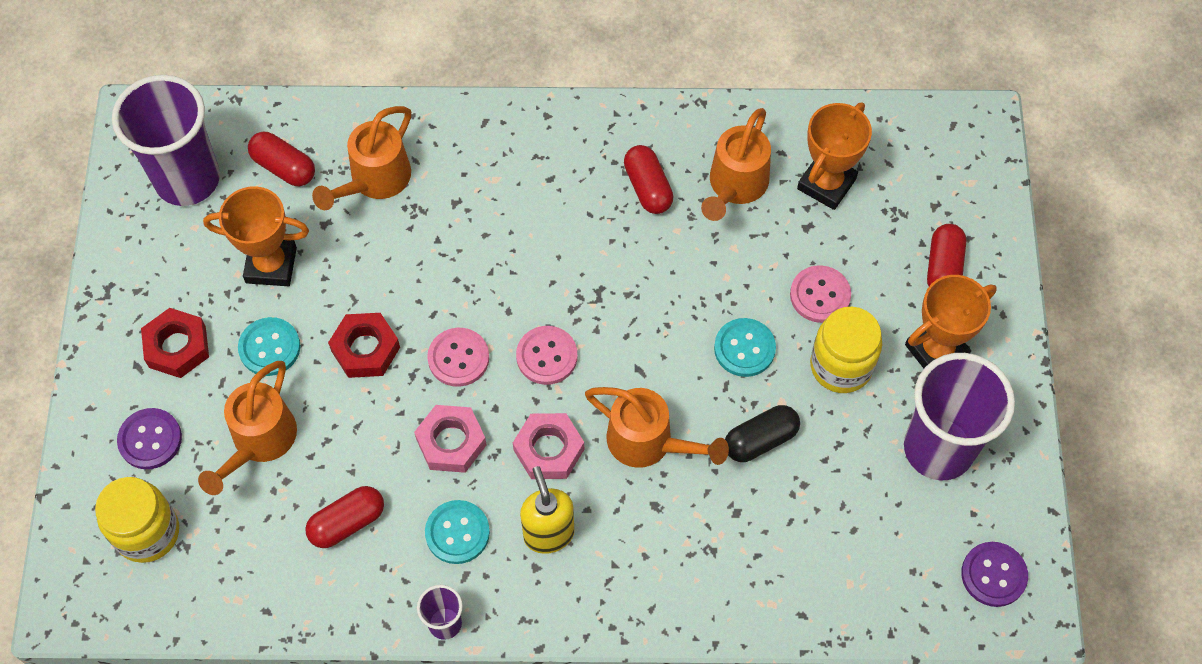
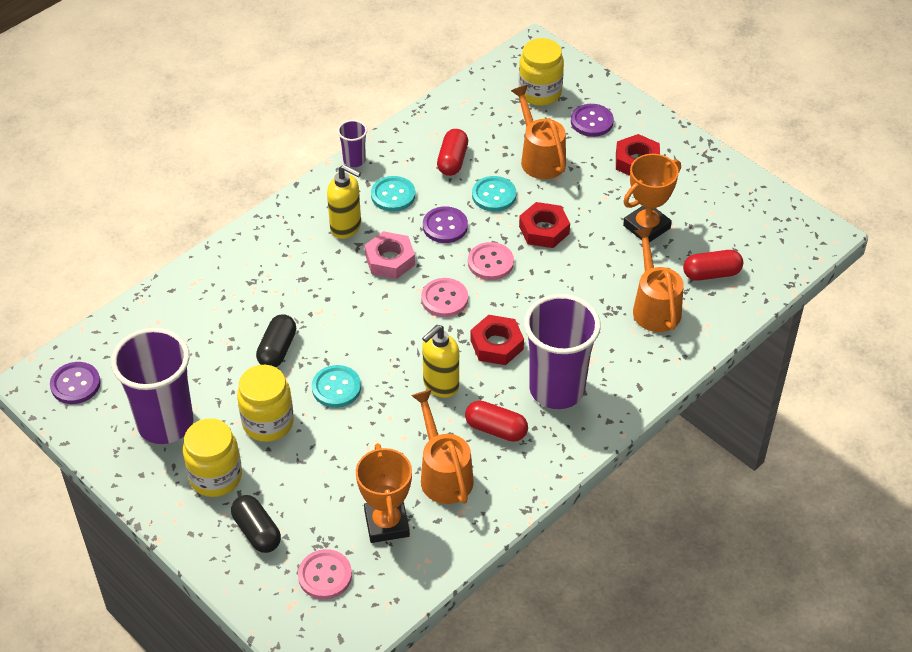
camera: 135 degrees right, 15 degrees down
(187, 179) = (750, 229): purple cup -> purple cup (557, 389)
(269, 348) = (592, 194): turquoise button -> turquoise button (494, 195)
(451, 442) = (445, 226): pink nut -> purple button
(555, 266) = (496, 344): none -> red nut
(648, 442) = (340, 302): orange watering can -> none
(649, 269) = (440, 385): none -> yellow soap dispenser
(820, 295) = (321, 452): pink button -> pink button (325, 575)
(936, 351) = (215, 477): orange trophy -> yellow jar
(943, 267) = (257, 531): red capsule -> black capsule

